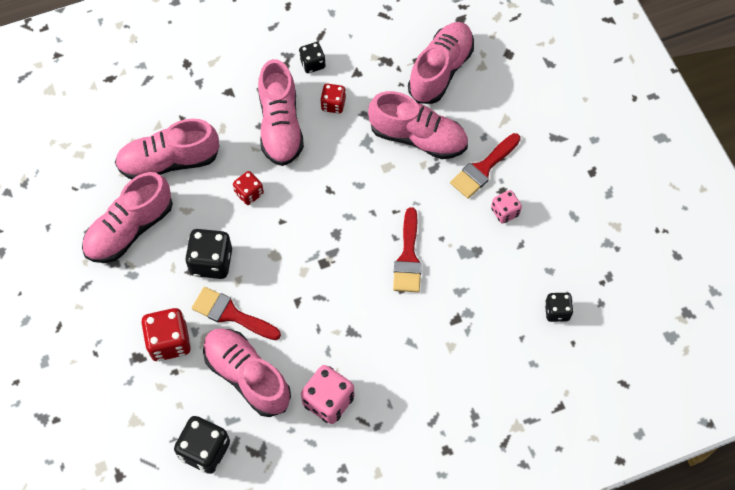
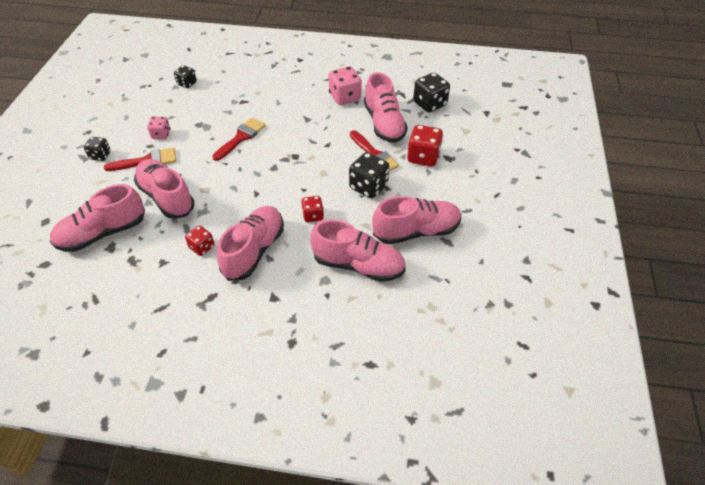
camera: 150 degrees left, 15 degrees down
(312, 64) = (188, 287): black dice -> black dice (100, 155)

